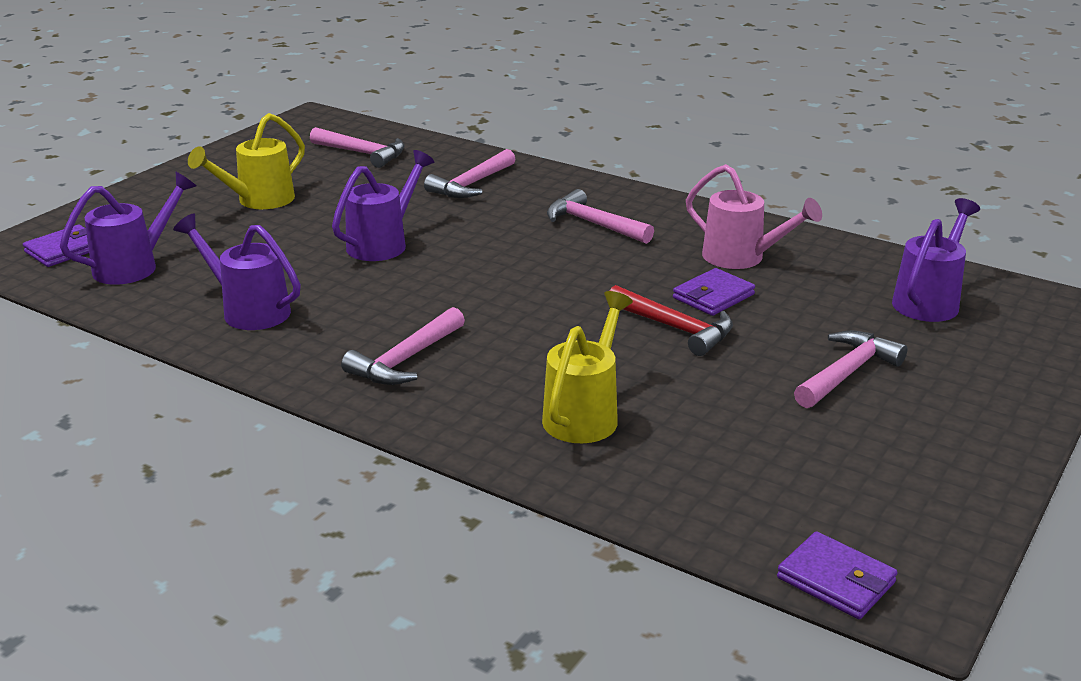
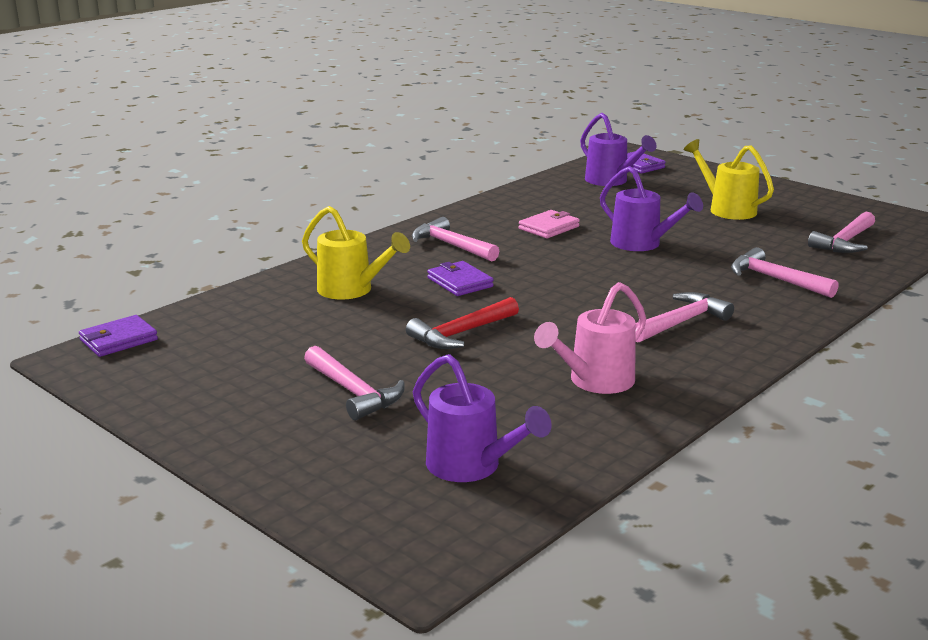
camera: 100 degrees right, 5 degrees down
(249, 310) = (537, 208): purple watering can -> none
(329, 299) = (549, 228): none -> pink wallet
(713, 296) = (515, 356): purple wallet -> purple wallet (460, 282)

